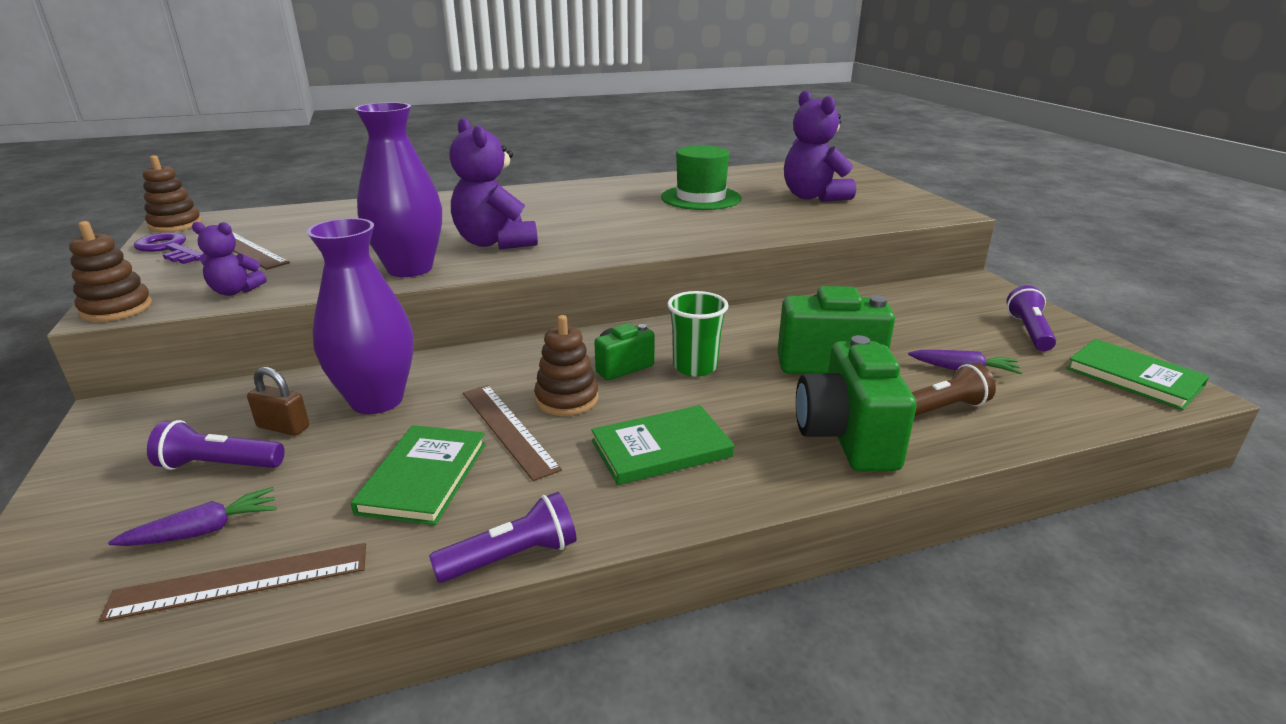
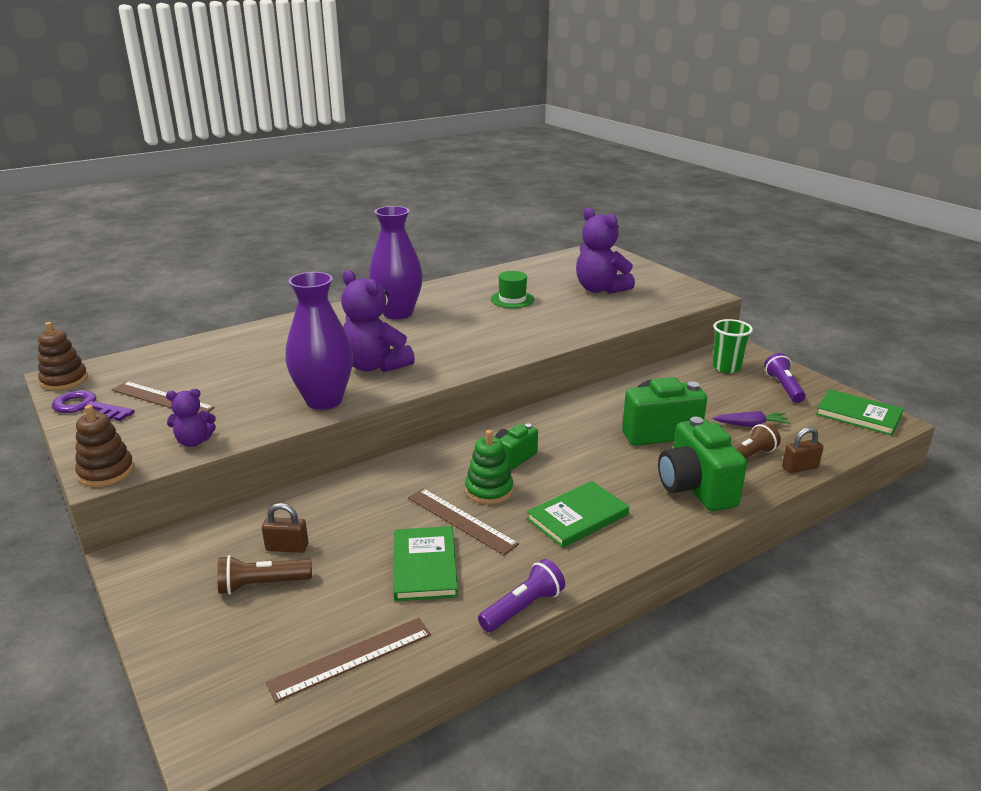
camera: 15 degrees left, 0 degrees up
(204, 531) = (294, 632): purple carrot -> none
(219, 465) = (262, 584): purple flashlight -> brown flashlight
(377, 400) = (344, 514): purple vase -> purple vase (398, 313)
(567, 399) = (489, 490): brown stacking toy -> green stacking toy
(695, 367) = (567, 450): green cup -> green cup (726, 367)
(701, 198) = (512, 299): green hat -> green hat, size x0.65
(1018, 433) = (799, 468): none -> brown padlock

